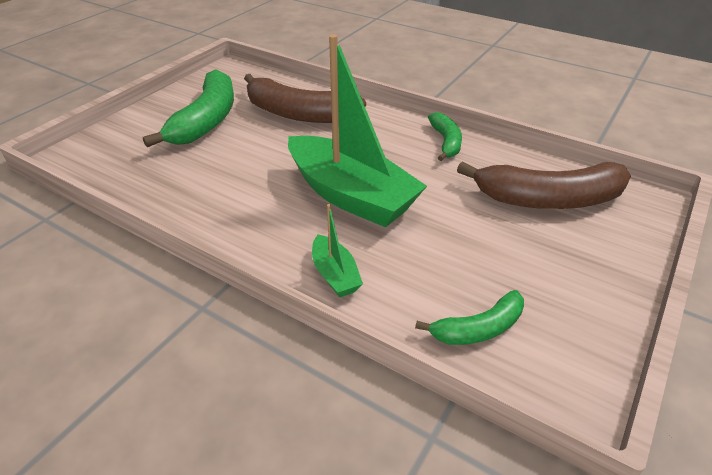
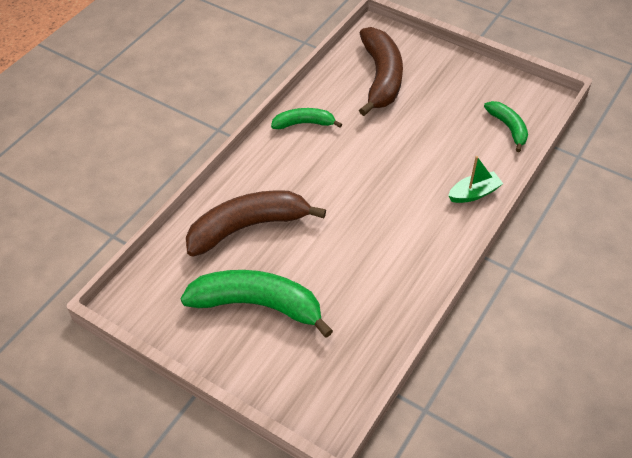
camera: 90 degrees left, 10 degrees up
(298, 113) = (248, 227): brown banana -> brown banana turned 135 degrees counterclockwise
(351, 196) = (384, 185): green boat -> none

